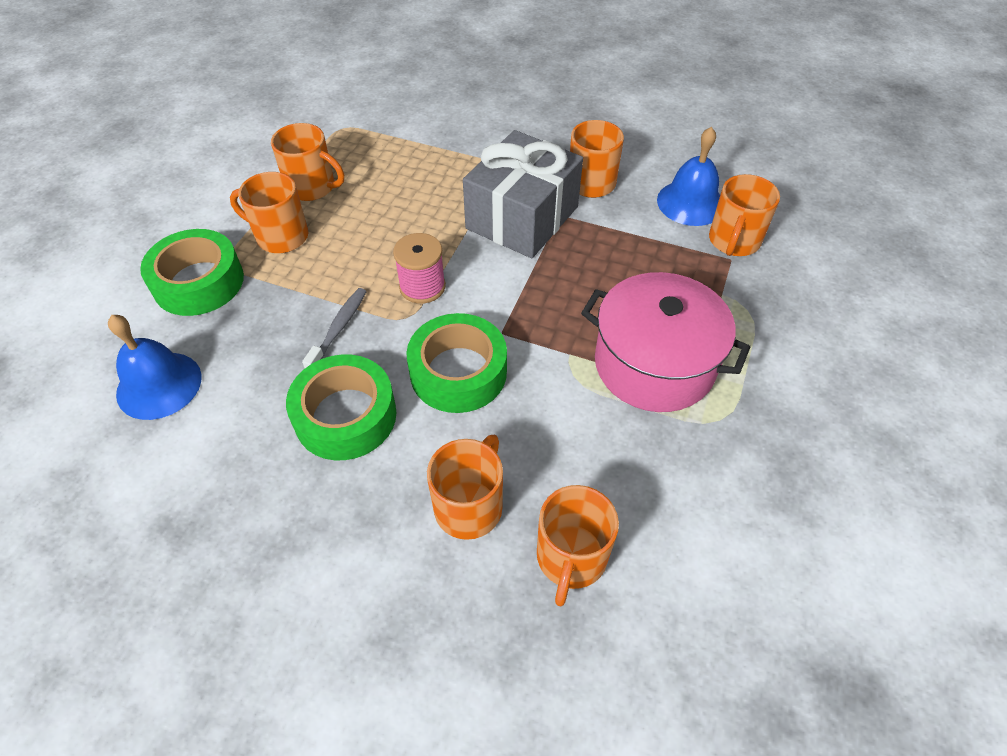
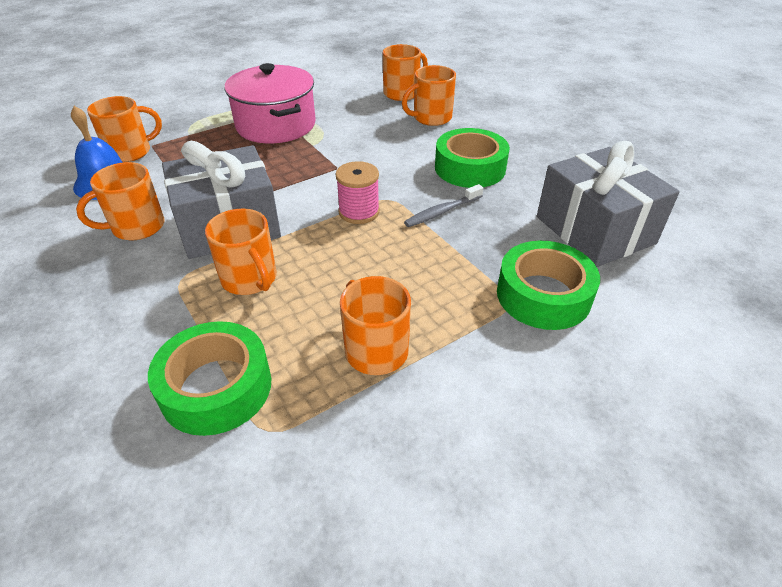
camera: 145 degrees left, 10 degrees down
(159, 385) = (595, 230): blue bell -> grey gift
(280, 236) = (444, 306): orange mug -> orange mug (250, 279)
(458, 372) = (384, 161): green tape -> green tape (216, 387)

